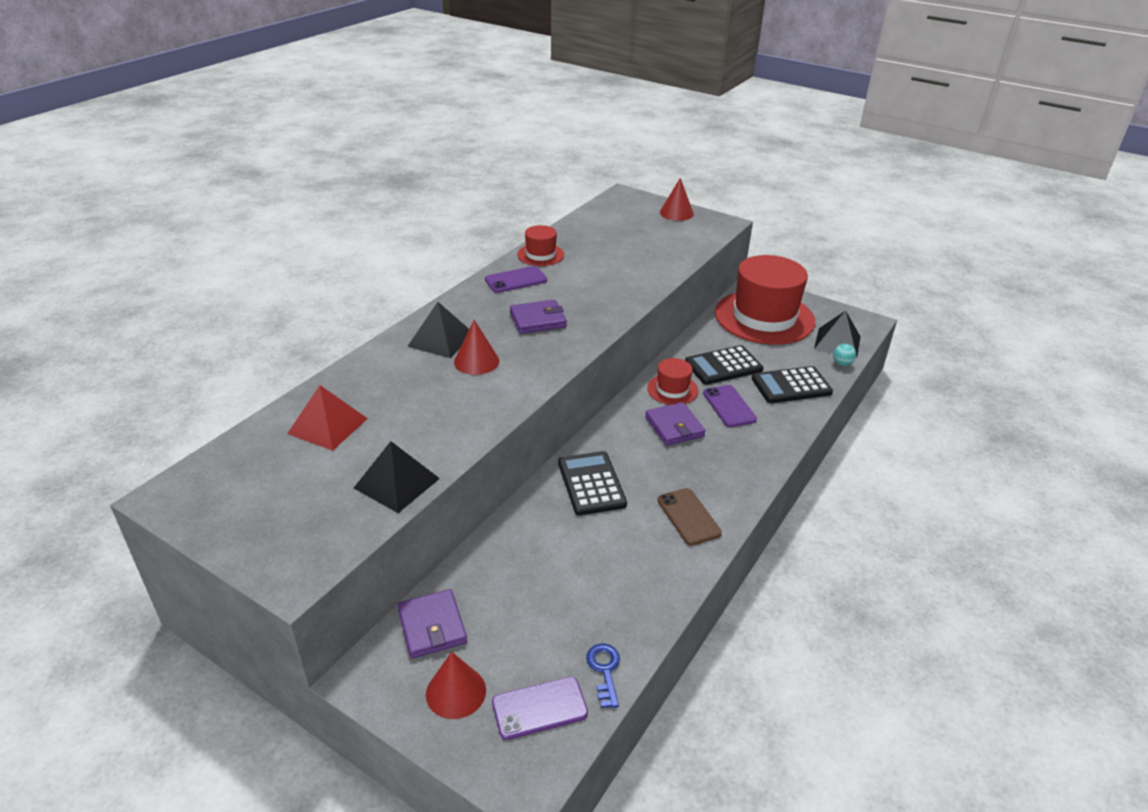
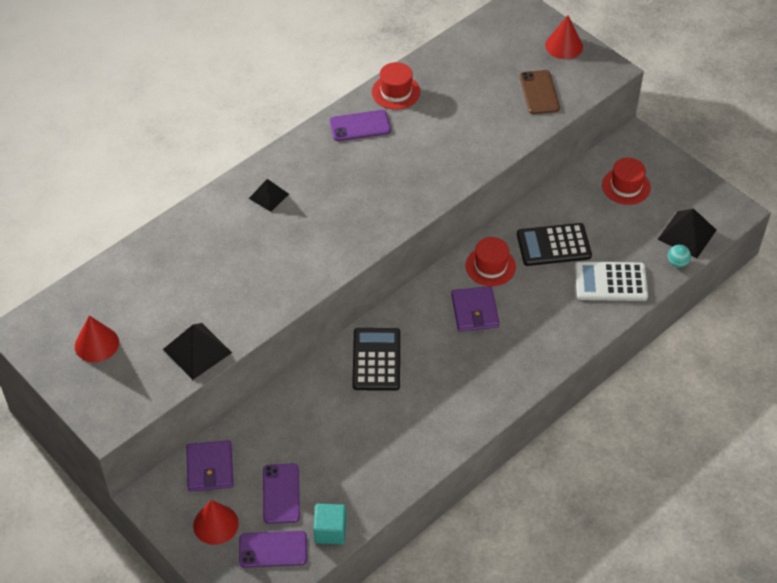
camera: 15 degrees right, 15 degrees up
(328, 426) = (153, 281): red pyramid -> none
(441, 340) = (269, 196): black pyramid -> black pyramid, size x0.64
(476, 361) = (294, 228): red cone -> red cone (96, 344)
(538, 320) = (365, 185): purple wallet -> none
(604, 670) = (330, 531): blue key -> turquoise cube
(688, 517) = (449, 409): brown phone -> brown phone (539, 92)
(729, 406) = (537, 296): purple phone -> purple phone (281, 494)
(764, 317) = (626, 186): red hat -> red hat, size x0.46
(791, 386) = (610, 282): black calculator -> white calculator

